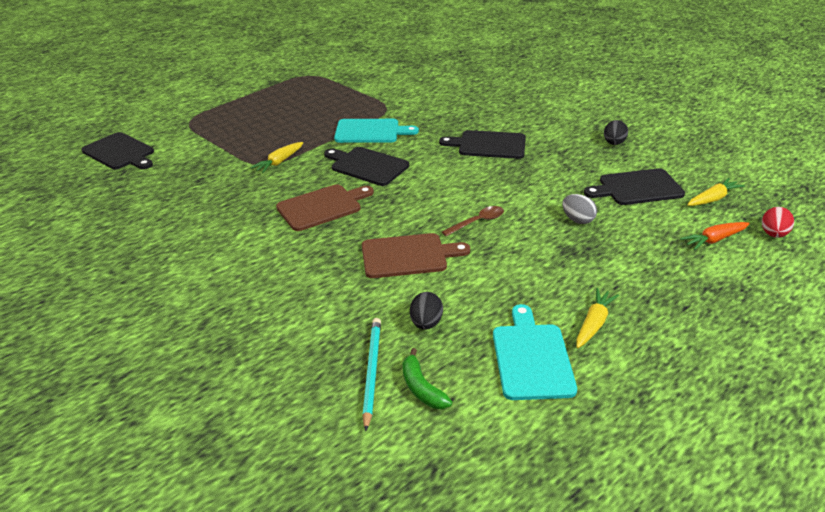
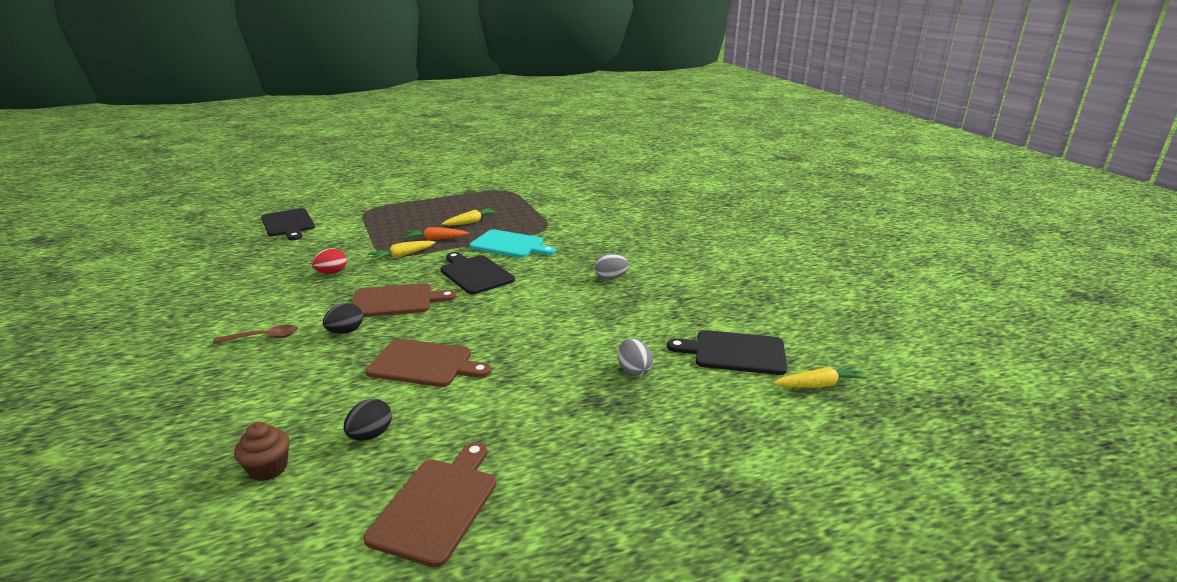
camera: 20 degrees right, 10 degrees down
(372, 371) = (268, 469): turquoise pencil -> brown cupcake
(421, 388) = (294, 502): green banana -> none
(477, 222) = (526, 348): brown spoon -> brown spoon (263, 337)
(488, 145) = (611, 278): black cutting board -> grey egg
(531, 357) = (437, 505): turquoise cutting board -> brown cutting board
(594, 323) = (543, 488): yellow carrot -> yellow carrot (471, 222)
(613, 143) = (749, 302): black egg -> black egg (345, 331)
(714, 240) = (779, 432): orange carrot -> orange carrot (436, 239)
(773, 234) = (866, 445): red egg -> red egg (331, 273)

